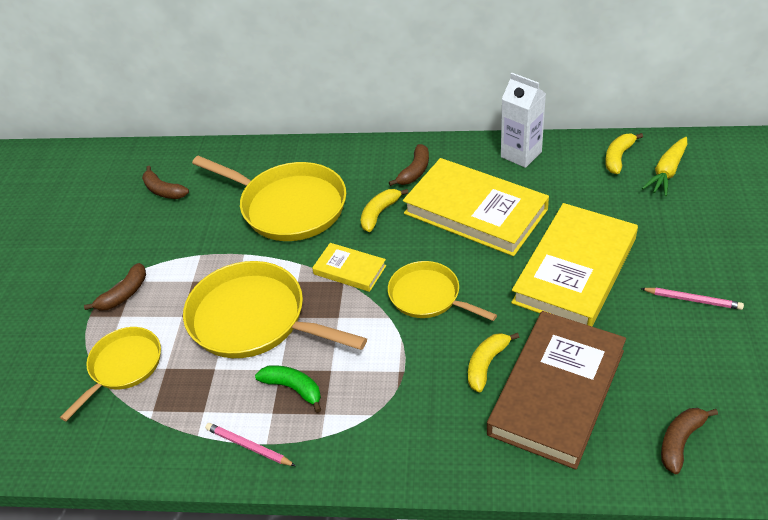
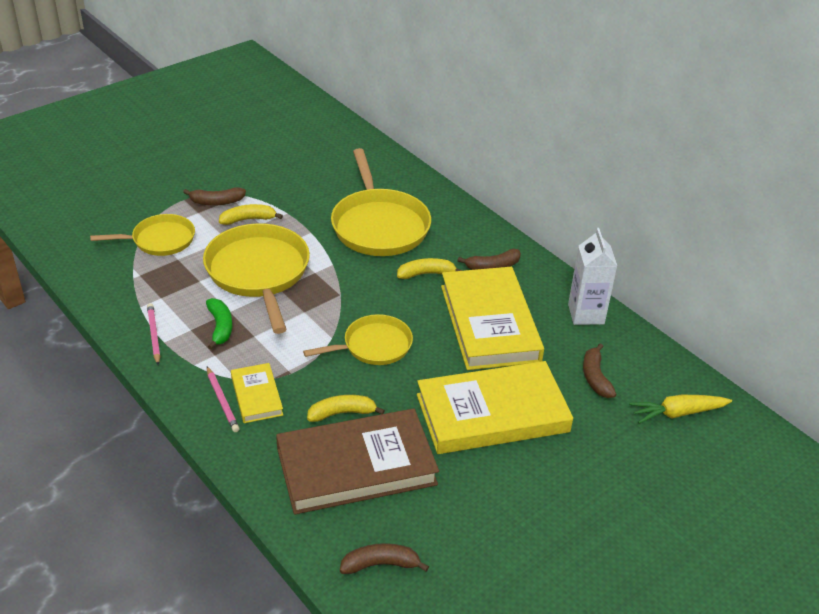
camera: 40 degrees right, 5 degrees down
(163, 190) = (324, 160): brown banana -> brown banana (595, 377)
(349, 270) = (354, 291): yellow book -> yellow book (256, 396)
(428, 296) = (373, 346): yellow pan -> yellow pan turned 75 degrees clockwise
(618, 157) = (657, 373): yellow banana -> yellow banana (248, 219)
(693, 300) = (541, 502): pink pencil -> pink pencil (222, 401)

